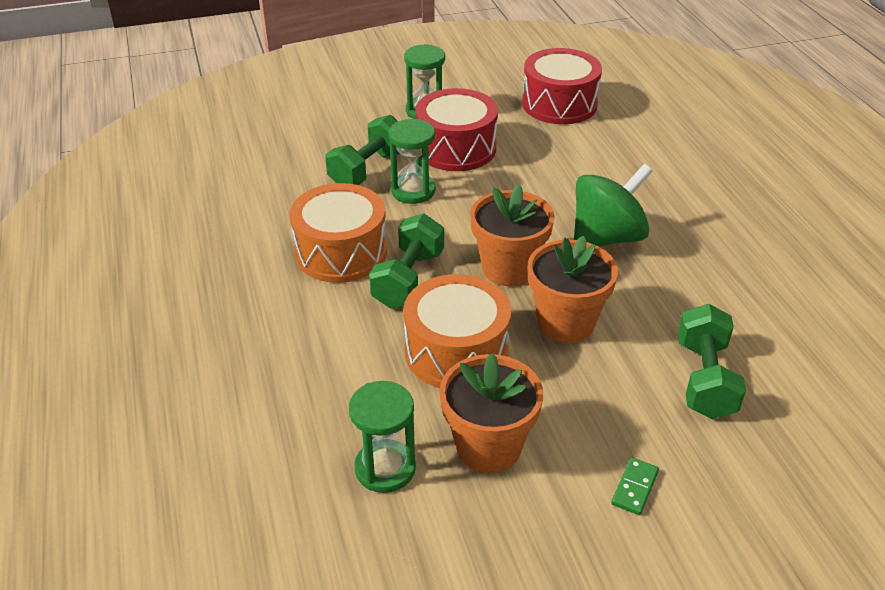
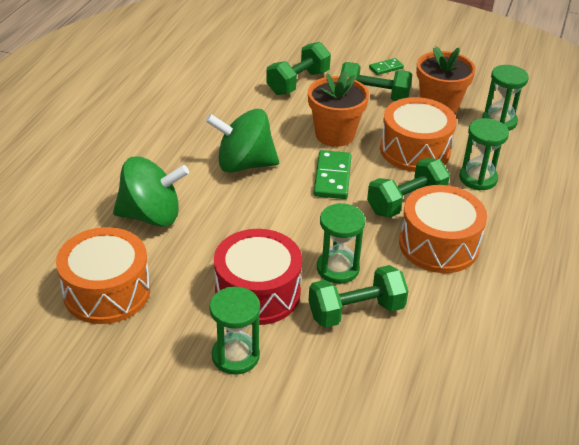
camera: 145 degrees left, 0 degrees up
(352, 350) = (478, 178): none -> green hourglass
(508, 269) = (332, 177): orange flower pot -> green domino
(559, 104) = (107, 291): red drum -> orange drum
(589, 413) = (373, 96): none -> green dumbbell
(610, 158) = (151, 216): none -> green spinning top

